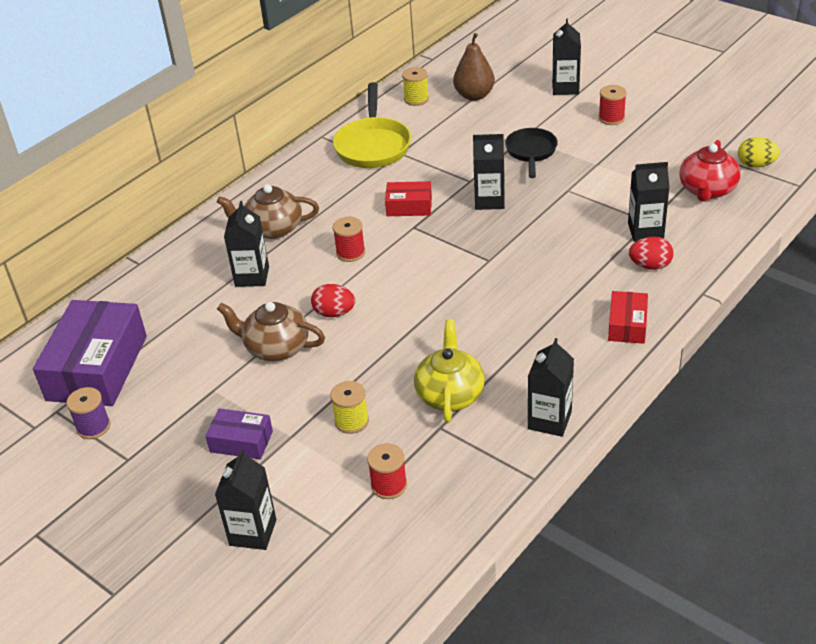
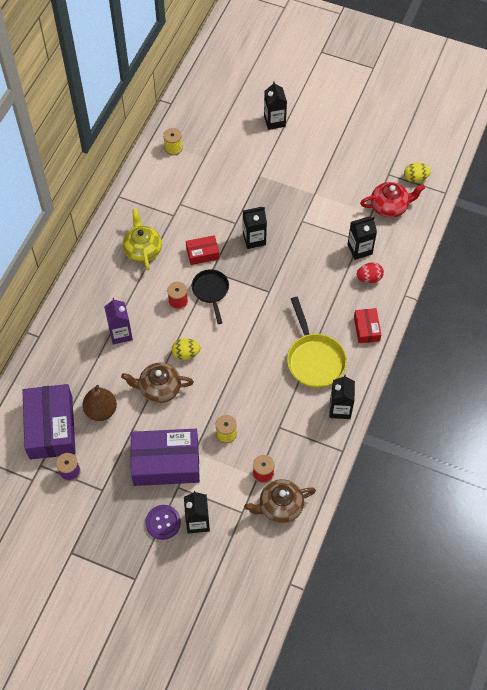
camera: 20 degrees left, 20 degrees up
(197, 522) = (163, 522): none -> purple button
(241, 441) = (166, 462): purple box -> purple box, size x2.00
(252, 276) = (120, 333): black carton -> purple carton
(272, 229) = (118, 289): brown teapot -> brown teapot (279, 506)
(334, 313) = (186, 354): red egg -> yellow egg
(373, 145) = (158, 200): yellow pan -> yellow pan (314, 359)
(450, 394) = (277, 402): yellow teapot -> yellow teapot (142, 249)
(474, 96) = (213, 138): brown pear -> brown pear (101, 410)
(531, 152) = (268, 189): black pan -> black pan (211, 291)
(611, 118) = (313, 147): red spool -> none
(707, 190) = (390, 206): red teapot -> red teapot turned 105 degrees counterclockwise

